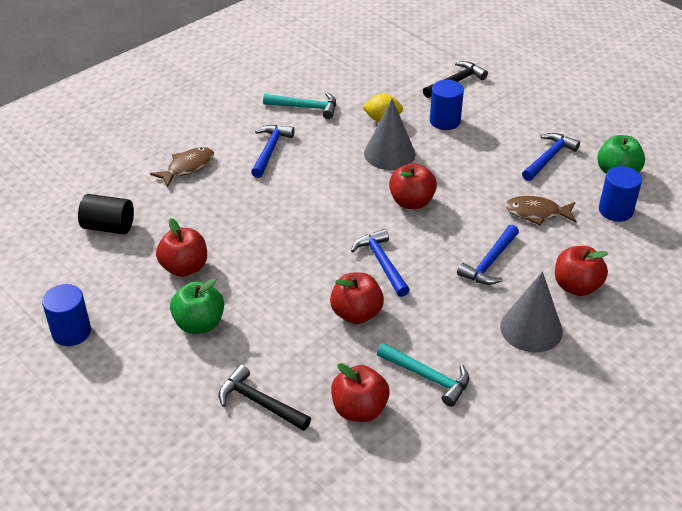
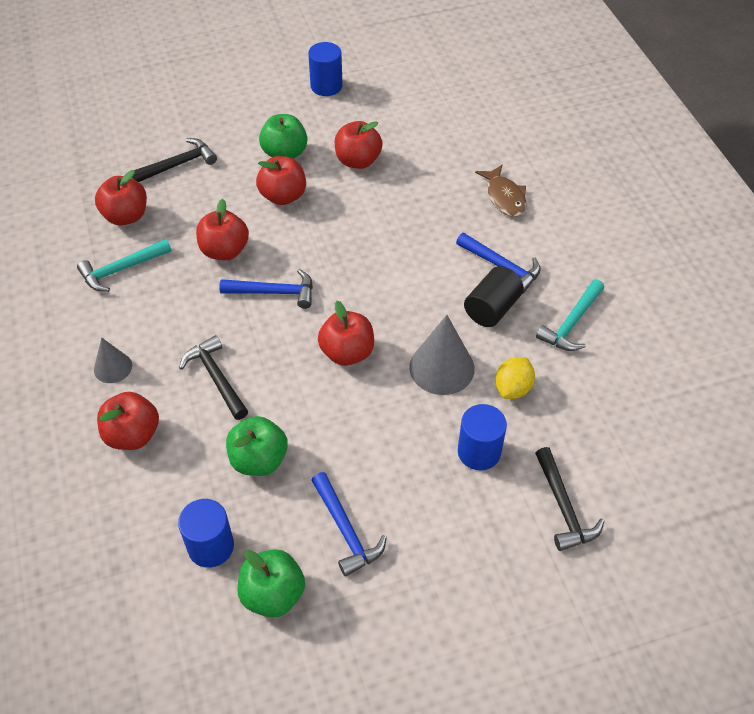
camera: 115 degrees right, 10 degrees up
(108, 227) = (442, 128): black cylinder -> black cylinder (491, 309)
(262, 301) = (283, 196): none -> red apple
(489, 262) = (216, 378): blue hammer -> black hammer
(531, 329) = (113, 367): grey cone -> grey cone, size x0.58
(536, 213) = (259, 460): brown fish -> green apple

